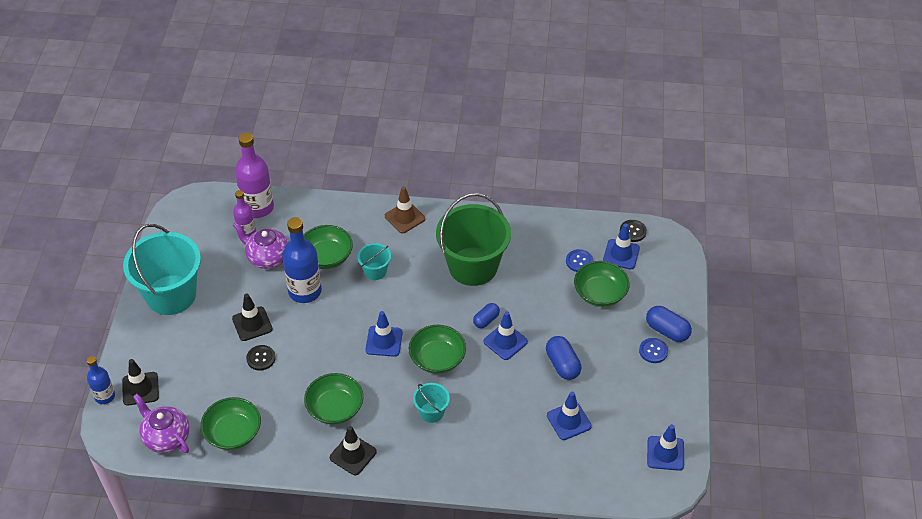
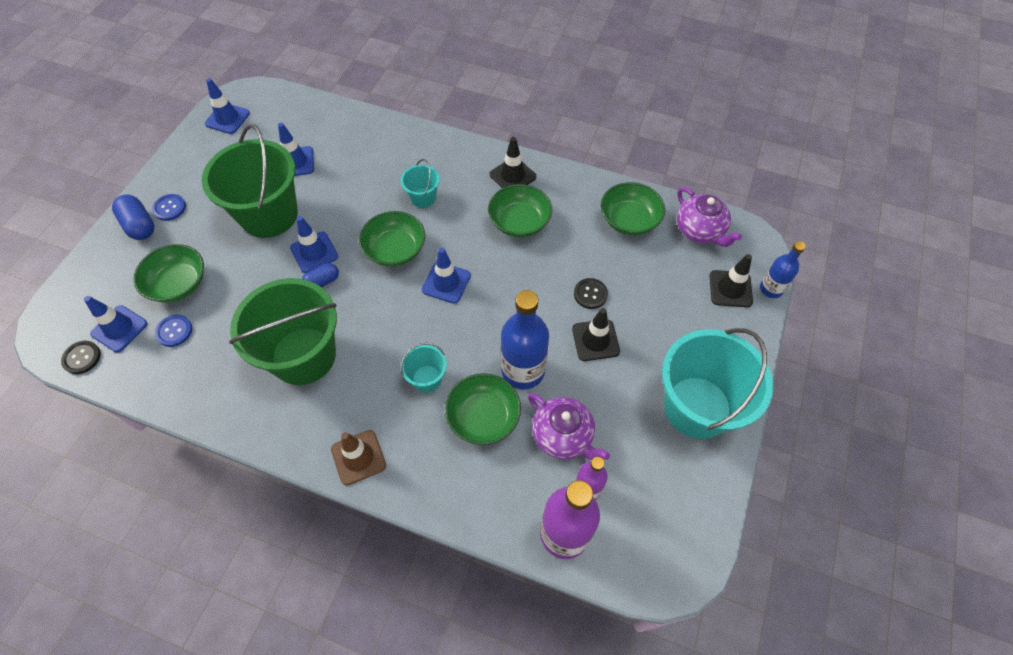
camera: 165 degrees left, 10 degrees up
(562, 364) = (269, 215): blue capsule -> green bucket

